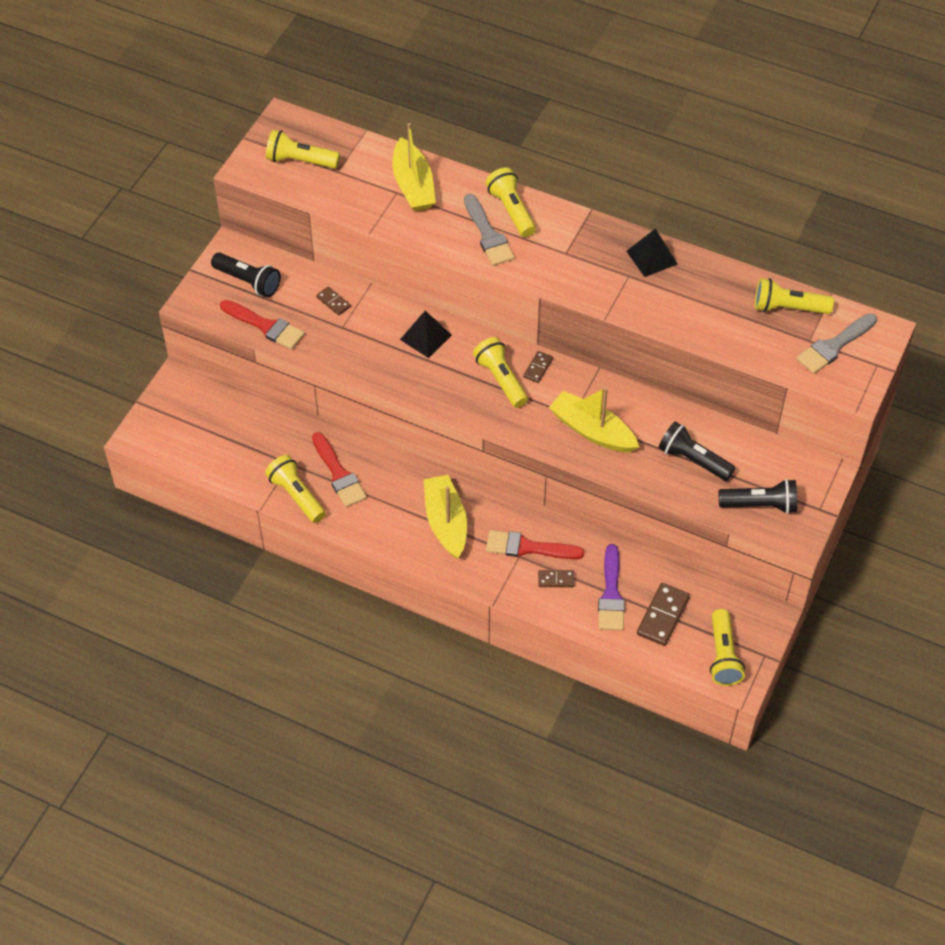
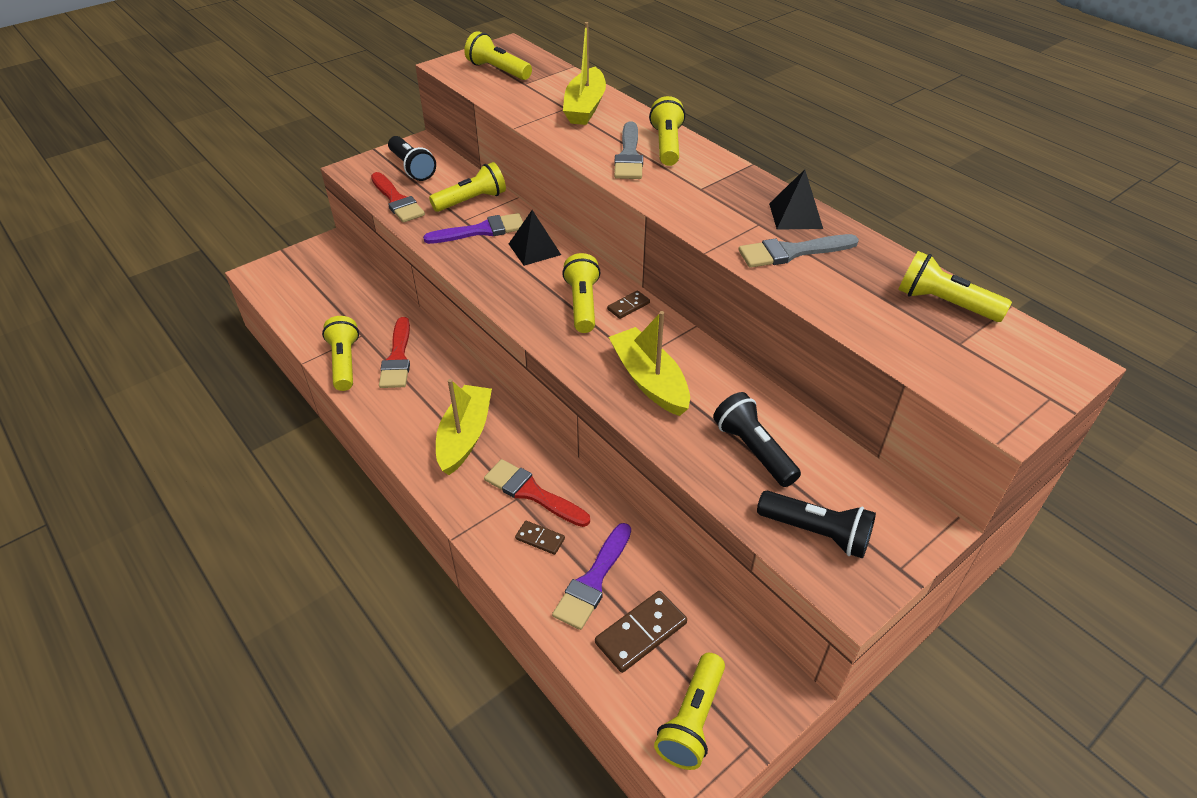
camera: 25 degrees right, 10 degrees down
(333, 302) = (472, 200): brown domino -> yellow flashlight
(366, 333) = (481, 231): none -> purple brush
(834, 346) = (993, 359): grey brush -> grey brush (792, 252)

